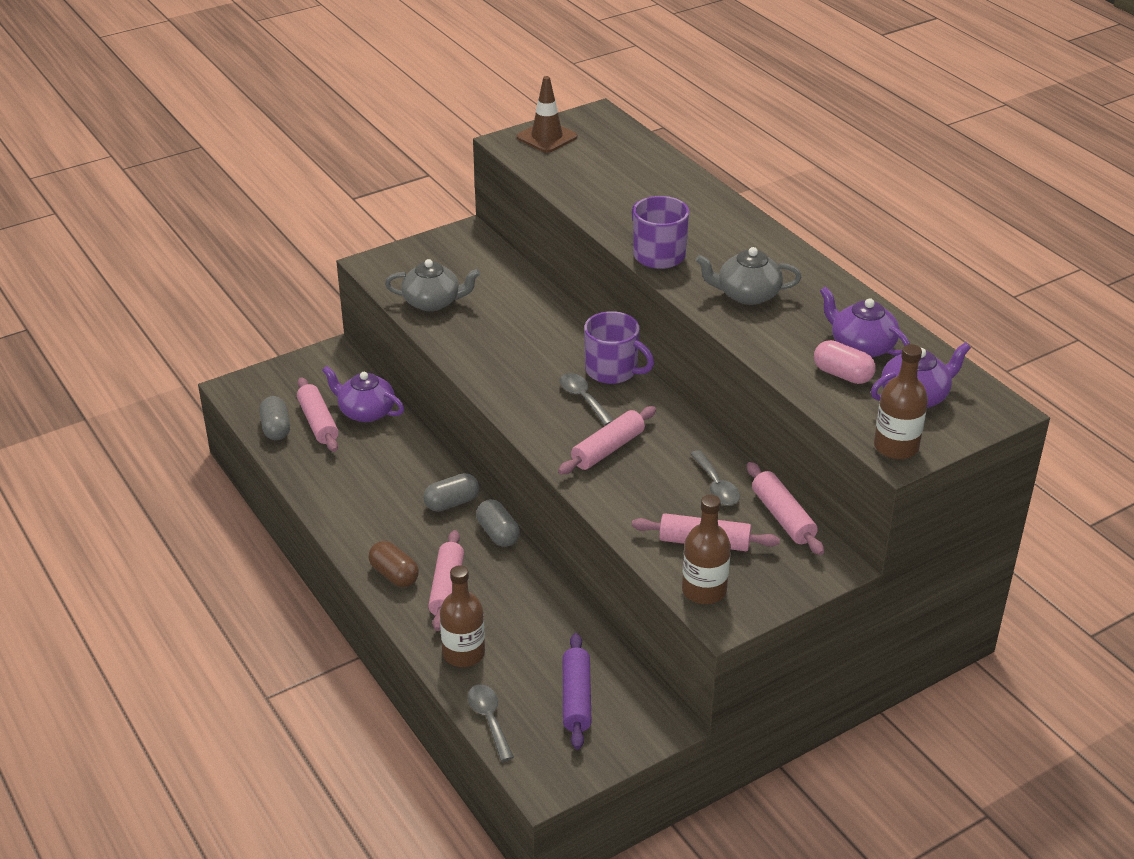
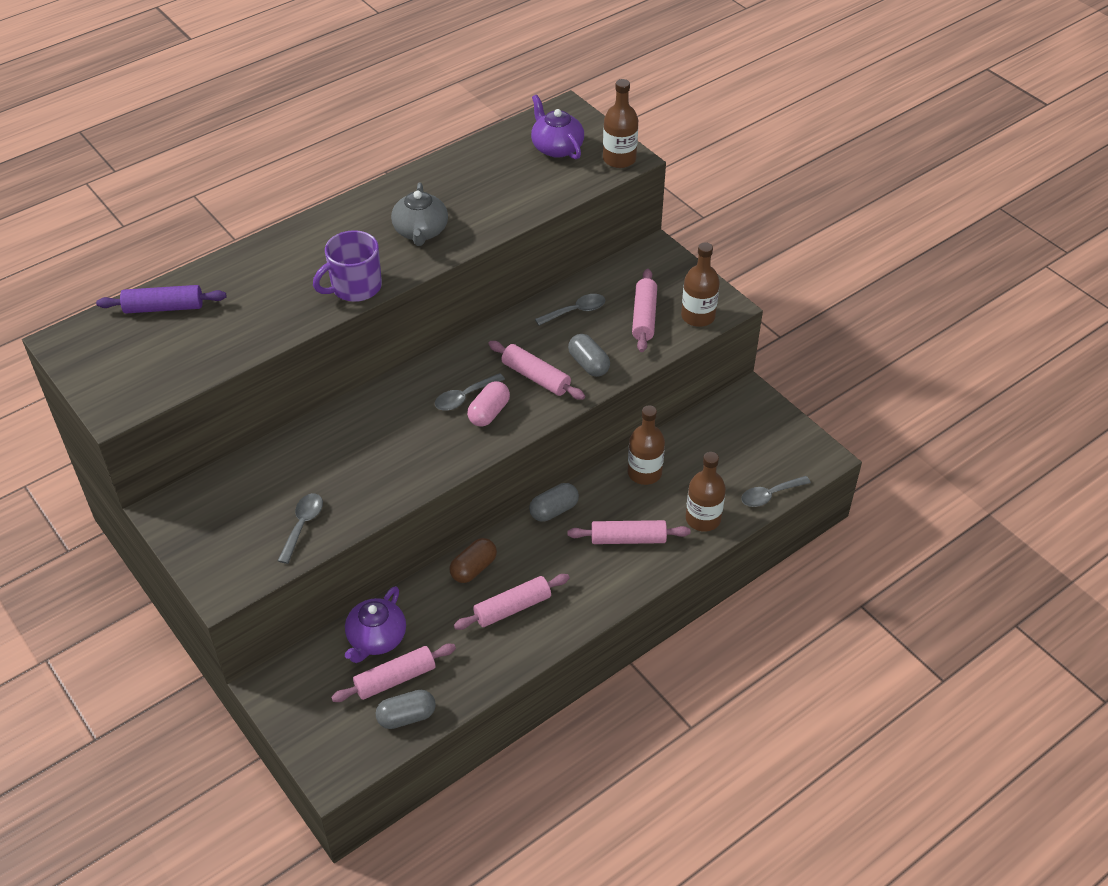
camera: 95 degrees left, 10 degrees up
(394, 574) = (617, 579): brown capsule -> brown capsule (473, 568)
(433, 302) = (302, 525): grey teapot -> grey spoon
(452, 503) = (515, 548): grey capsule -> grey capsule (588, 364)
(541, 610) = (644, 473): none -> brown bottle
(547, 137) = (109, 379): brown traffic cone -> none
(576, 698) = (736, 445): purple rolling pin -> purple rolling pin (164, 307)
(612, 370) = (420, 379): purple mug -> none
(783, 517) = (607, 275): pink rolling pin -> pink rolling pin (512, 608)
(842, 374) = (532, 181): pink capsule -> pink capsule (489, 413)
(861, 346) = (492, 171): purple teapot -> none

